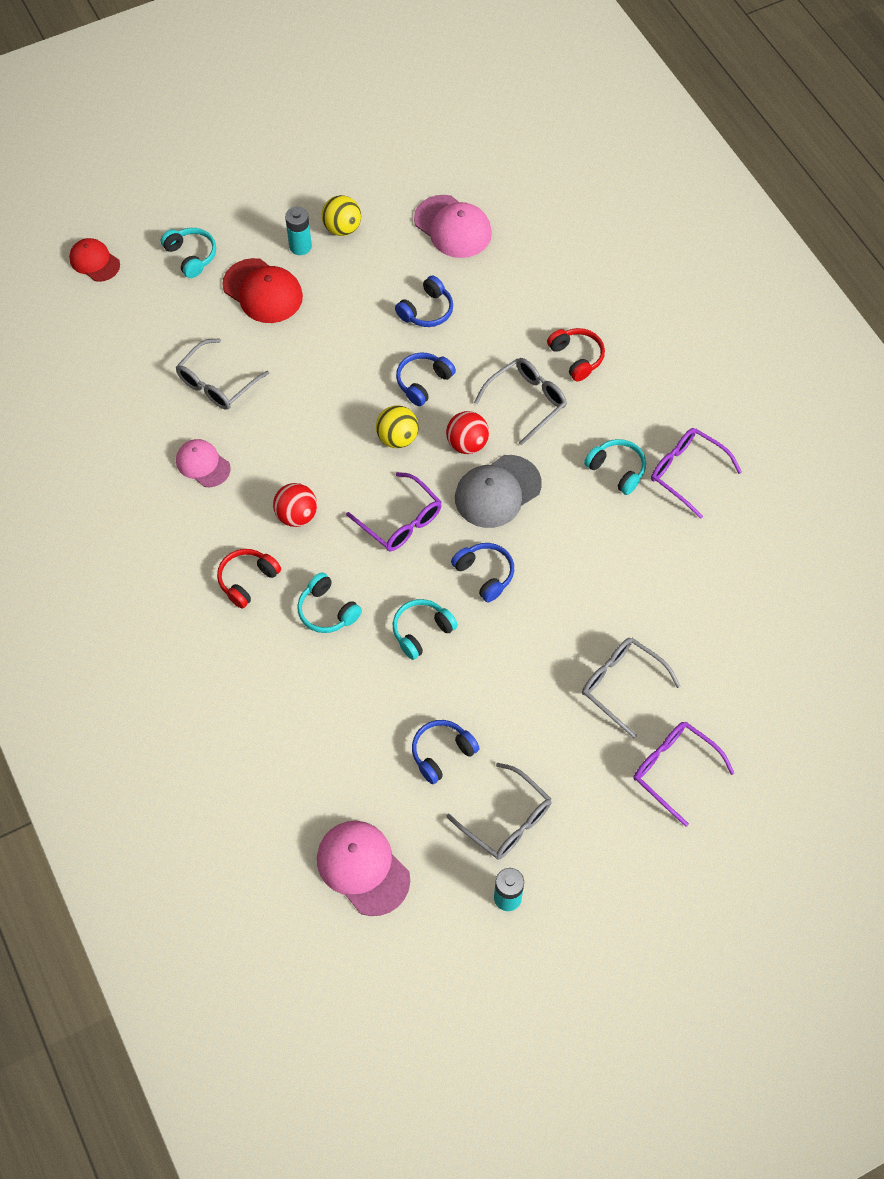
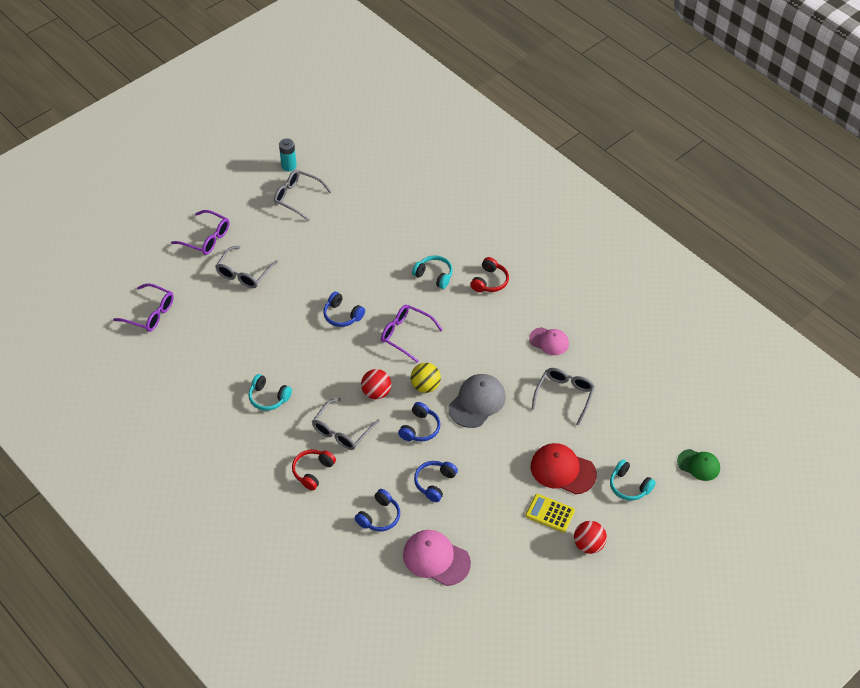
camera: 165 degrees right, 10 degrees down
(94, 261) = (698, 465): red cap -> green cap
(296, 515) = (474, 324): red ball -> red ball (588, 545)
(300, 246) = (550, 513): turquoise battery -> yellow calculator
(342, 228) = (523, 537): yellow ball -> none
(363, 868) = (370, 163): pink cap -> none
(421, 631) = (372, 276): turquoise headphones -> none
(442, 753) = (342, 220): blue headphones -> blue headphones (379, 516)
(497, 492) = (347, 366): grey cap -> grey cap (477, 402)
(576, 357) = (313, 471): red headphones -> red headphones turned 75 degrees clockwise
(621, 685) = (244, 273): grey glasses -> grey glasses turned 90 degrees clockwise
(686, 472) = (219, 406): purple glasses -> purple glasses (150, 313)

